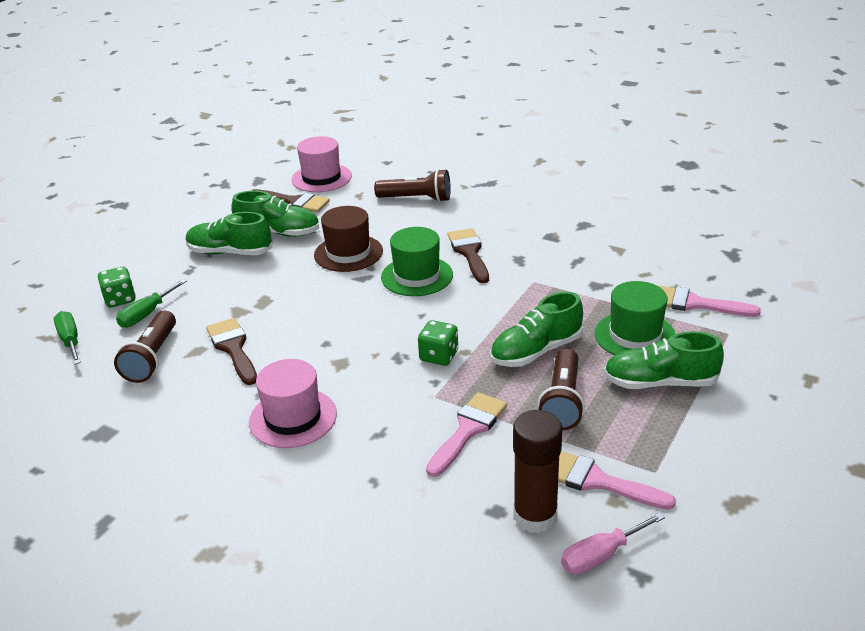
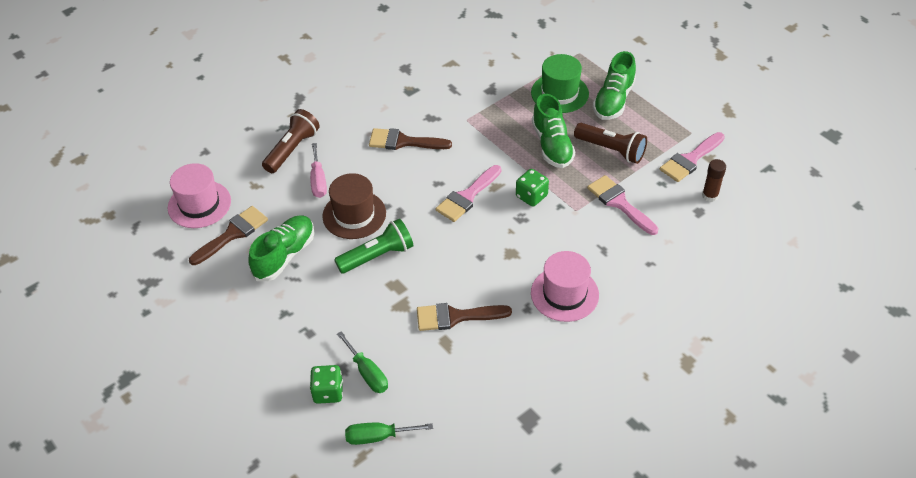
camera: 70 degrees left, 15 degrees up
(152, 358) = (440, 375): brown flashlight -> none
(230, 252) = (296, 297): green shoe -> none
(299, 280) = (377, 256): none -> green flashlight
(417, 276) = (418, 181): green hat -> none
(535, 516) = (710, 196): brown glue stick -> brown glue stick, size x0.58
(601, 556) = (749, 178): pink screwdriver -> pink screwdriver (318, 181)
(694, 303) = (539, 53): pink brush -> pink brush (467, 196)

